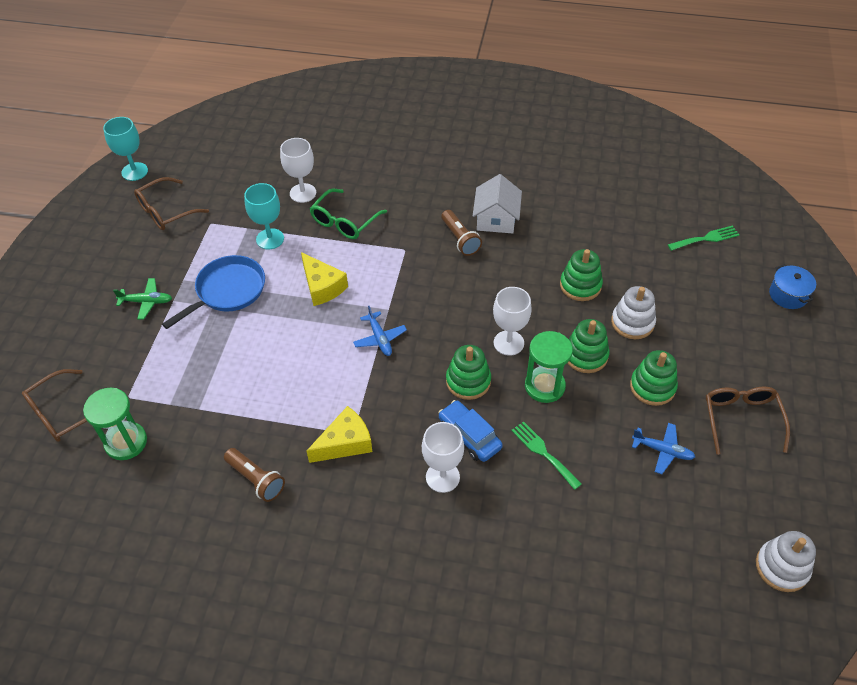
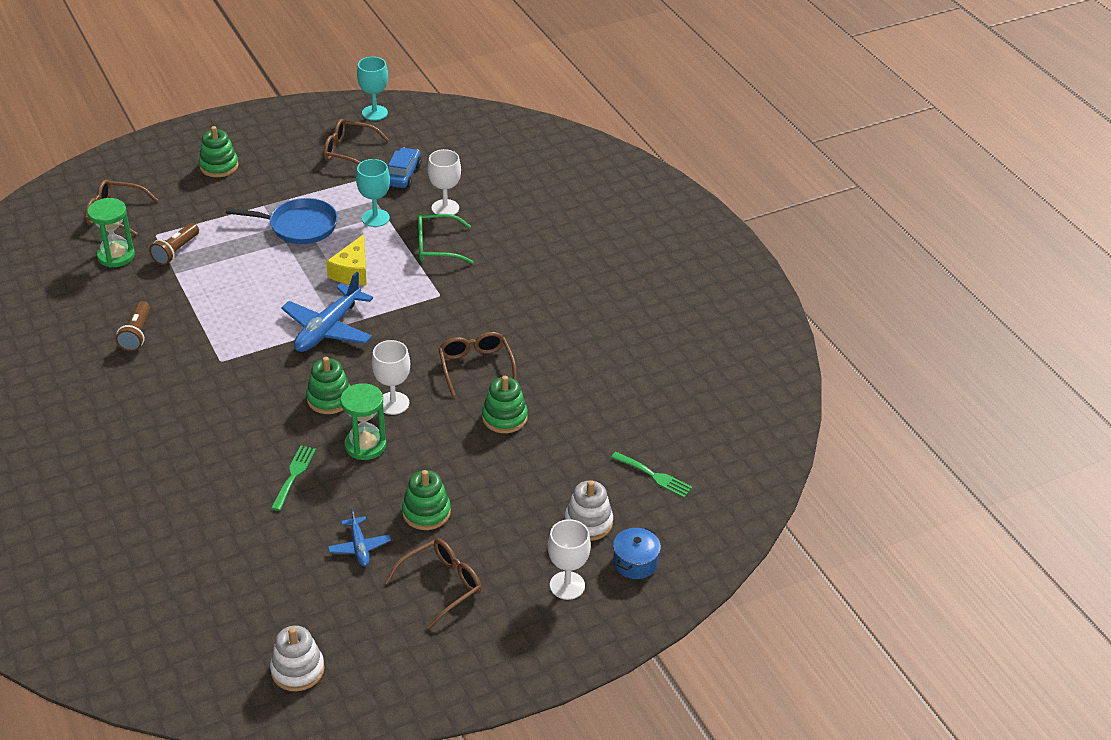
camera: 50 degrees right, 10 degrees down
(146, 302) = (249, 193): green plane -> none
(345, 443) = (208, 362): yellow cheese -> none
(380, 338) = (328, 329): blue plane -> blue plane, size x1.87
(442, 477) = (221, 429): white goblet -> white goblet (567, 585)
(460, 239) = (485, 320): brown flashlight -> brown flashlight (176, 251)
(469, 436) = (273, 425): blue car -> blue car (403, 175)
(496, 219) = (533, 330): white house -> none
(509, 272) = (476, 367): none -> brown glasses
(585, 355) = (423, 455): green stacking toy -> green stacking toy (219, 166)
(632, 322) = (491, 469): white stacking toy -> white stacking toy (588, 523)

